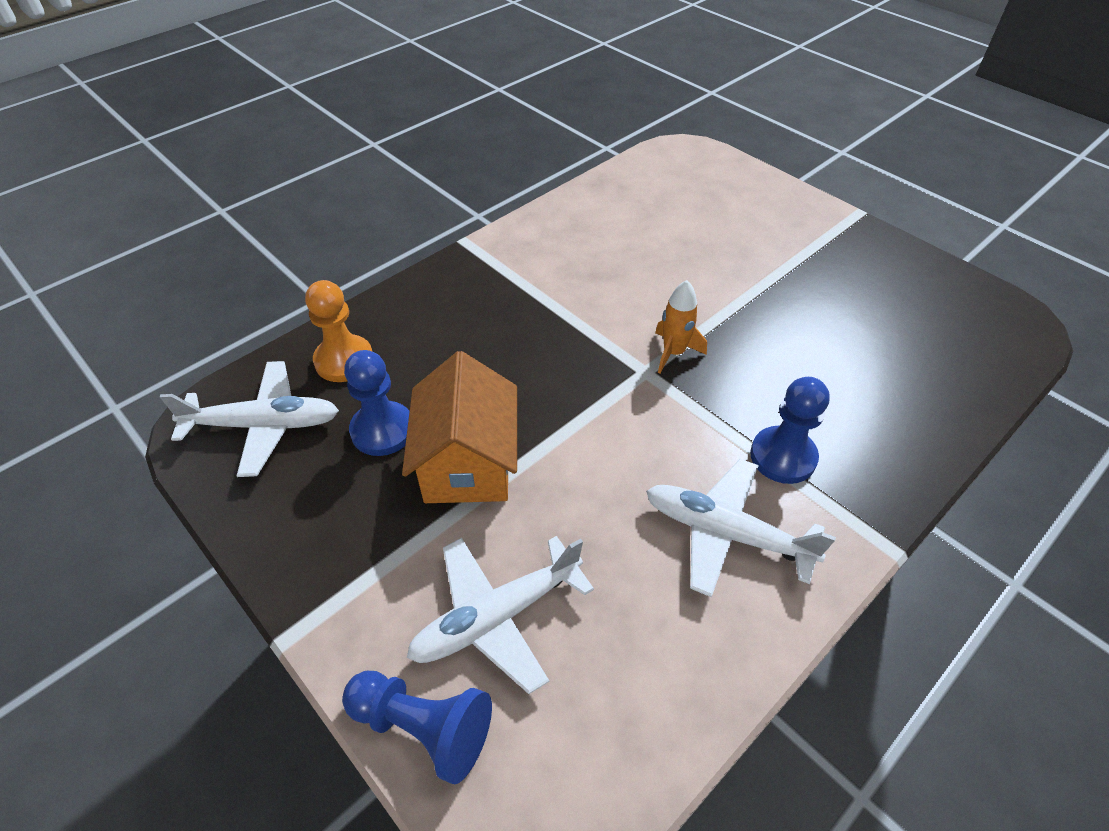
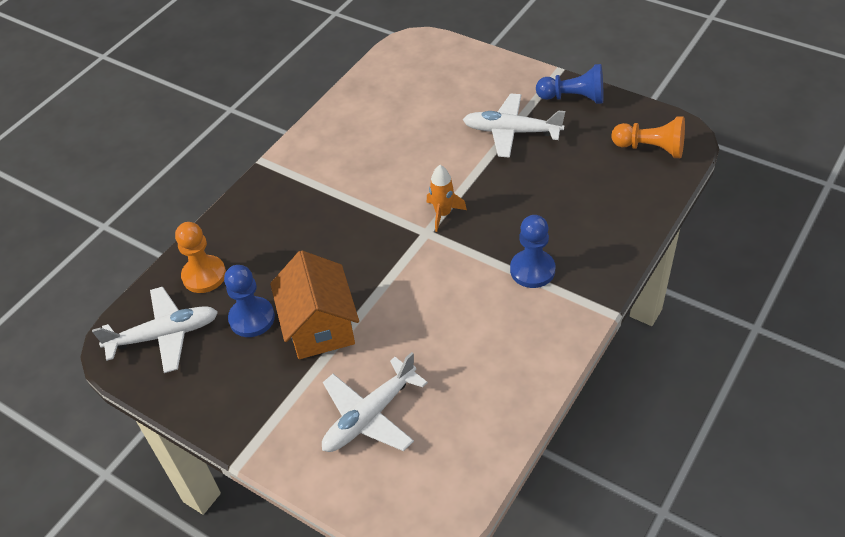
camera: 10 degrees left, 0 degrees up
(423, 727) = (344, 488): blue pawn -> blue pawn (573, 98)
(726, 533) = (504, 329): white plane -> white plane (511, 132)
(975, 330) = (651, 148): none -> orange pawn

